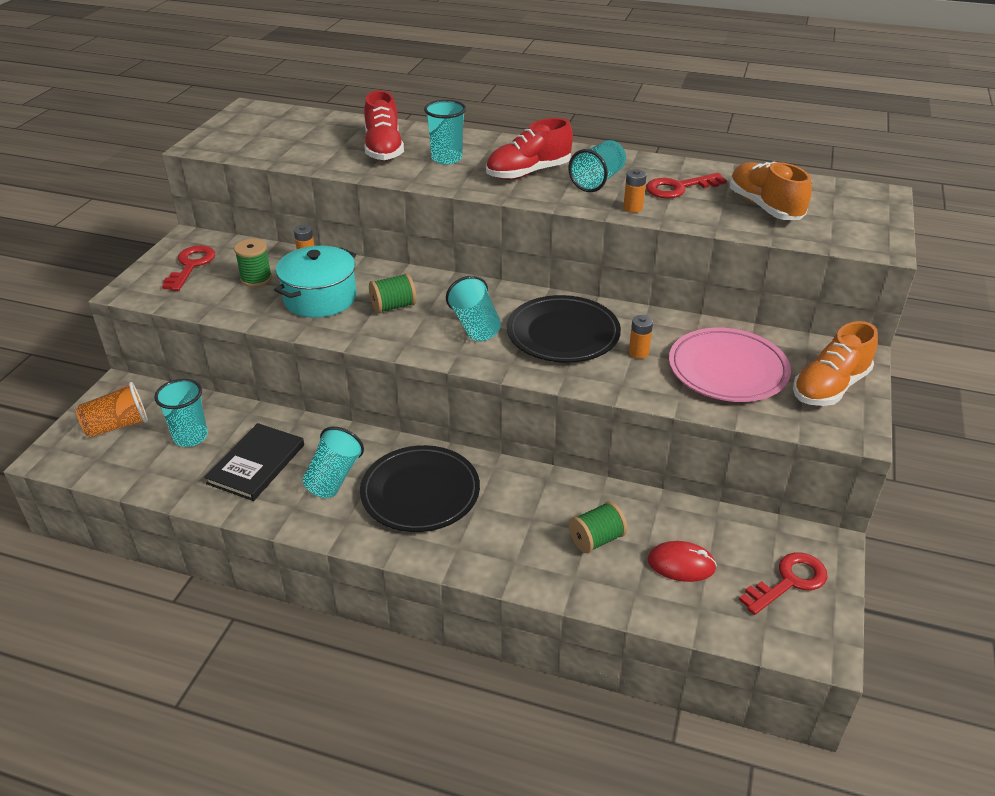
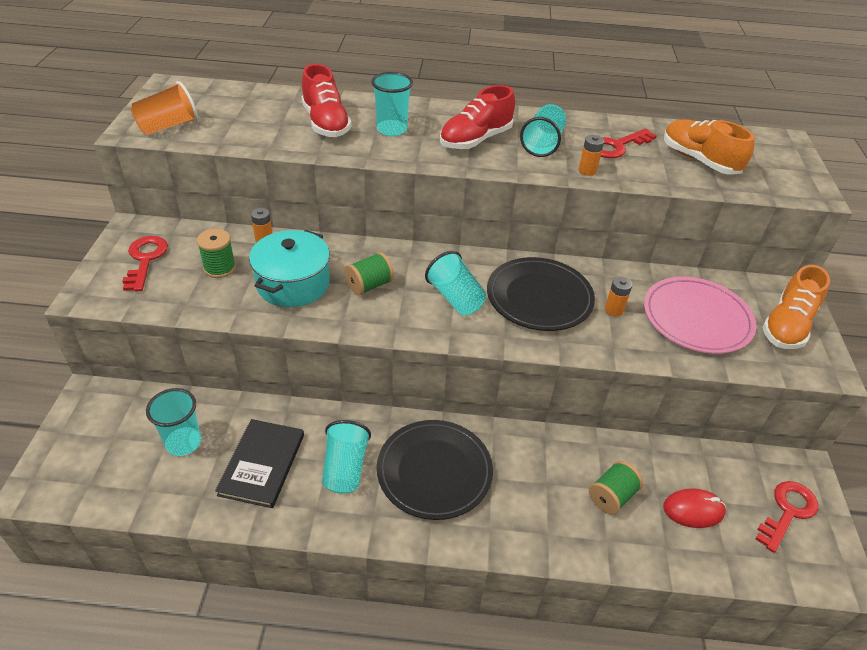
camera: 15 degrees left, 5 degrees up
(117, 426) = (100, 441): orange cup -> orange cup (168, 126)

